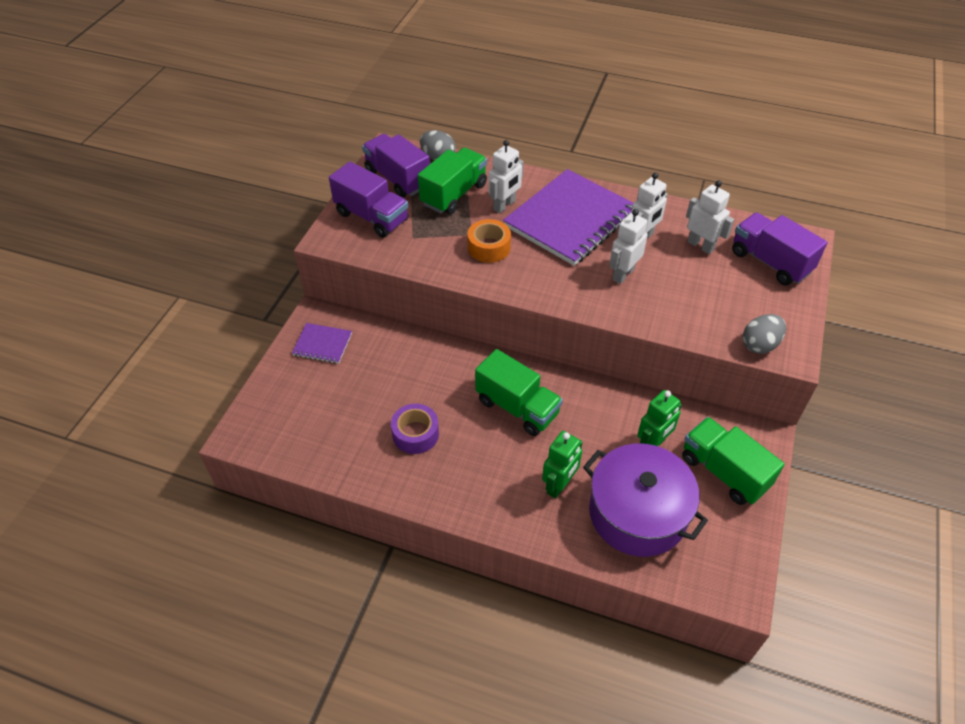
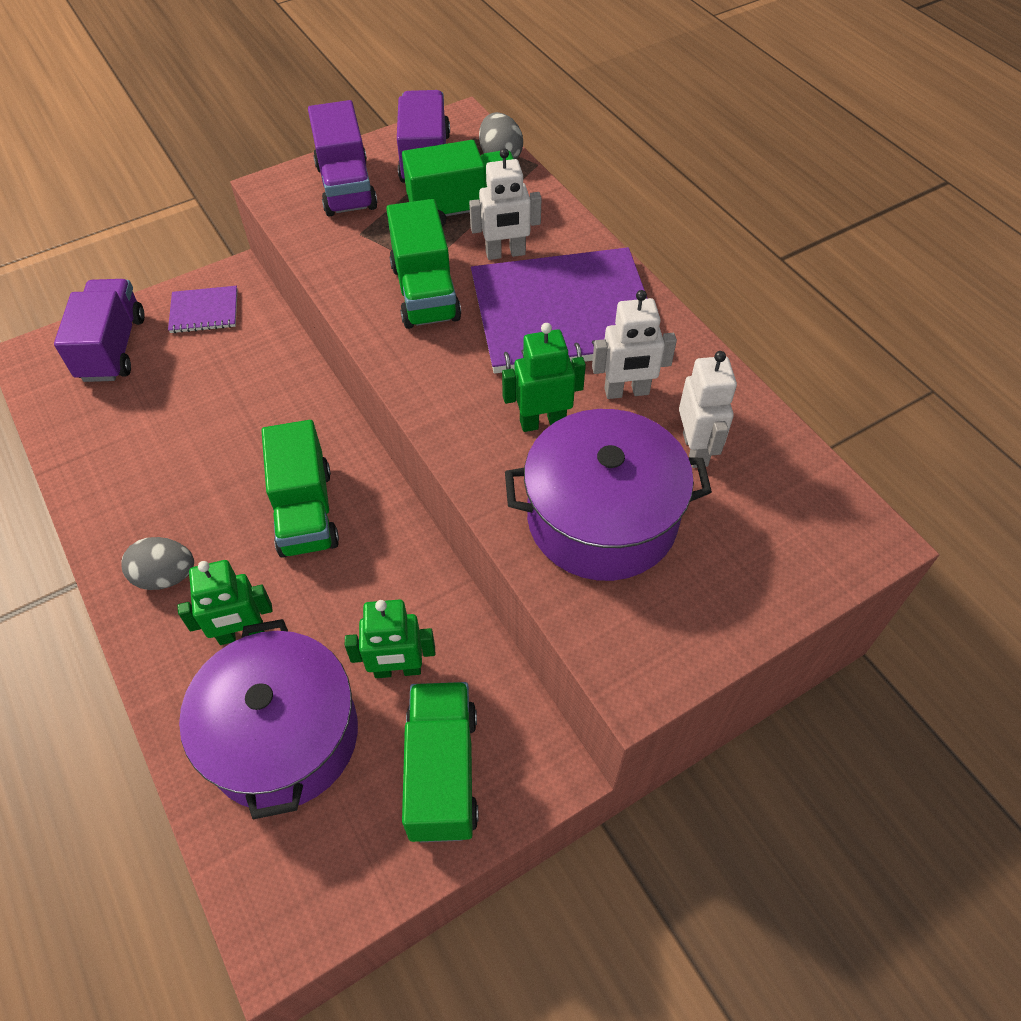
camera: 40 degrees right, 5 degrees up
(322, 344) = (204, 311): purple notebook -> purple notebook turned 60 degrees counterclockwise
(415, 434) = (175, 466): purple tape -> none
(489, 247) = (425, 292): orange tape -> green truck
(623, 274) = (542, 422): white robot -> green robot
(699, 299) = (602, 518): none -> purple pot
(759, 345) = (607, 635): grey egg -> grey egg (166, 576)
(770, 262) = (770, 534): purple truck -> purple truck (113, 348)

